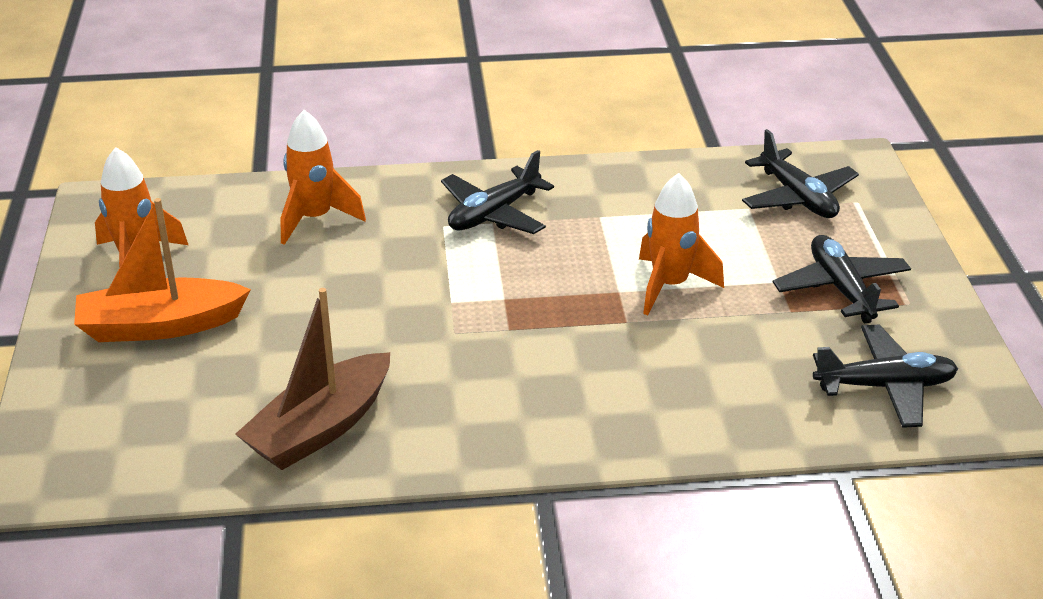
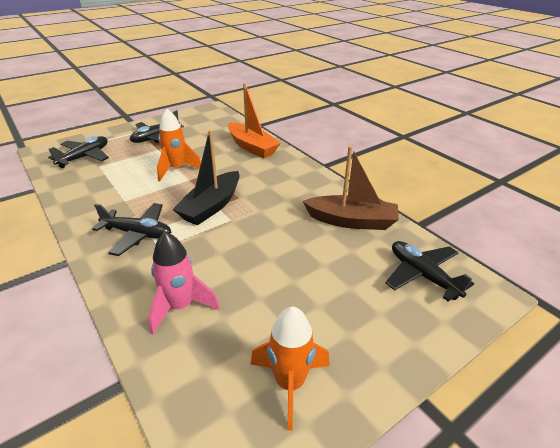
camera: 120 degrees left, 0 degrees up
(160, 326) = (343, 319): orange boat -> orange boat (252, 147)
(315, 219) = (180, 307): orange rocket -> pink rocket
(507, 293) = (211, 206): none -> black boat
(885, 386) = (211, 123): black plane -> black plane (422, 275)

